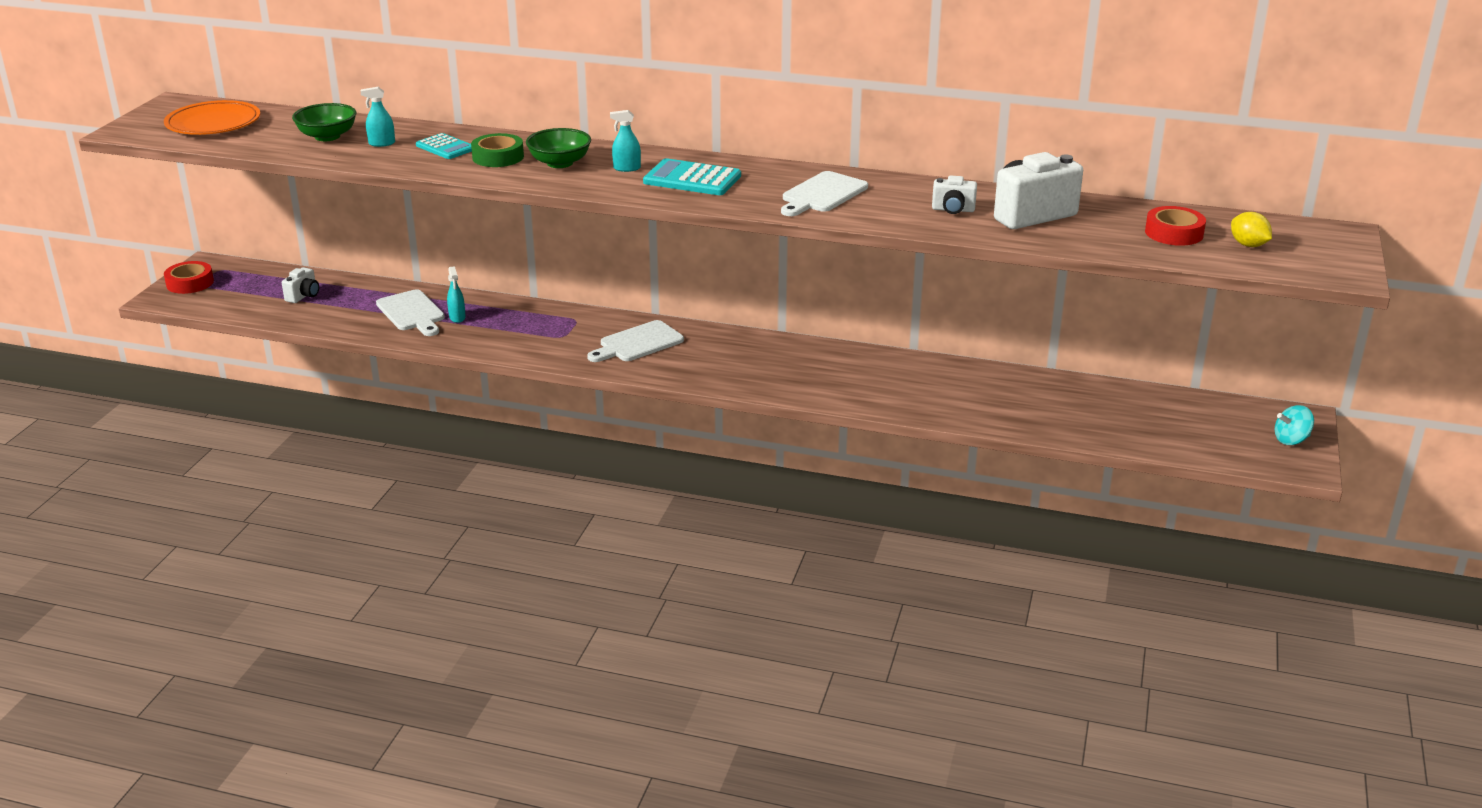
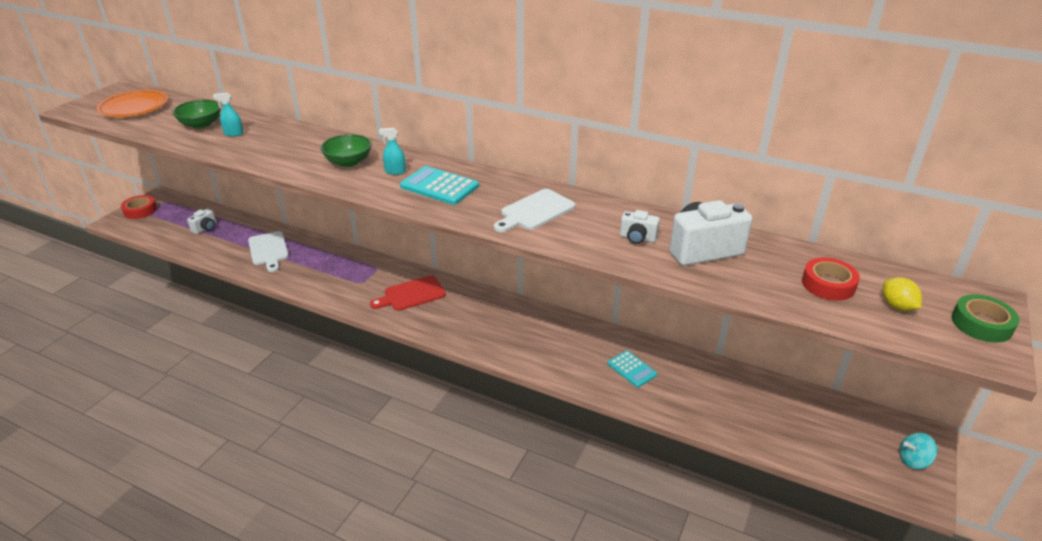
camera: 10 degrees right, 5 degrees up
(445, 147) = (275, 141): turquoise calculator -> turquoise calculator (632, 369)
(457, 317) = (296, 257): turquoise spray bottle -> none
(498, 157) = (307, 153): green tape -> green tape (981, 324)
(638, 343) = (411, 294): white cutting board -> red cutting board

